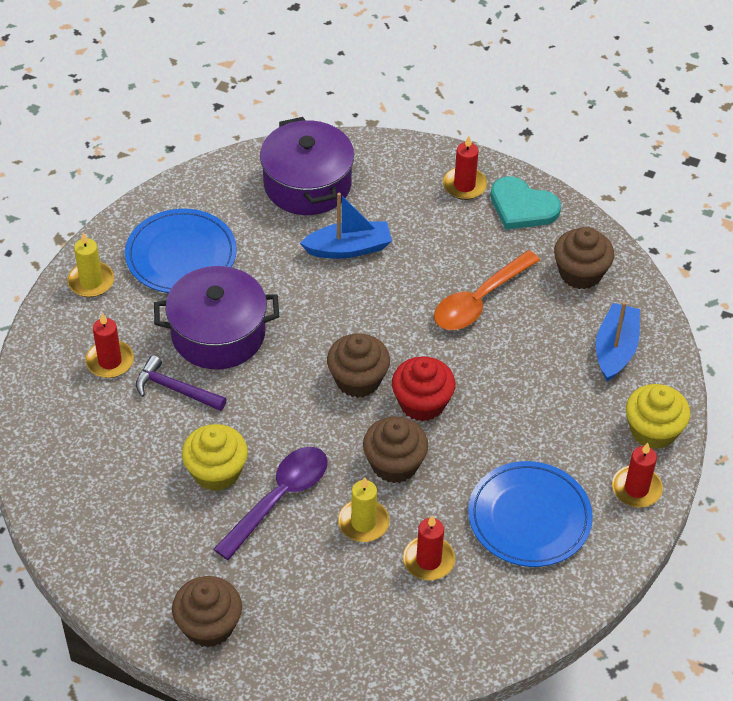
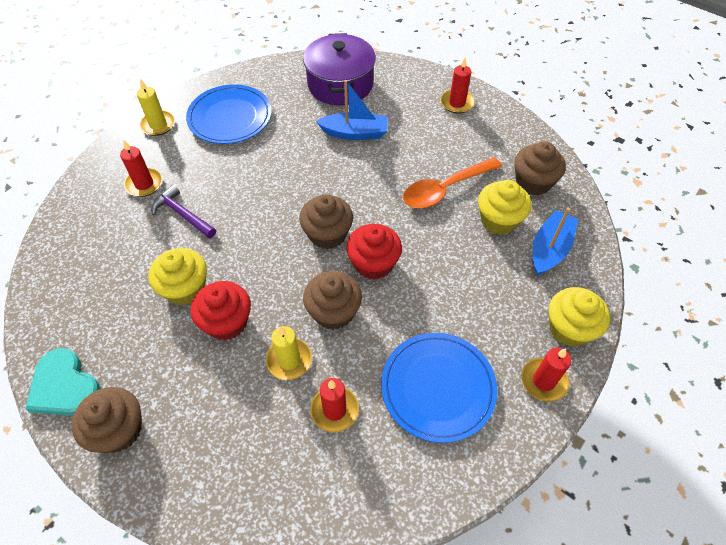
camera: 15 degrees right, 5 degrees up
(218, 334) = (233, 178): purple pot -> none
(279, 498) = (227, 322): purple spoon -> red cupcake
(522, 207) = (498, 125): turquoise heart -> turquoise heart (64, 386)
(551, 326) = (499, 220): none -> yellow cupcake

